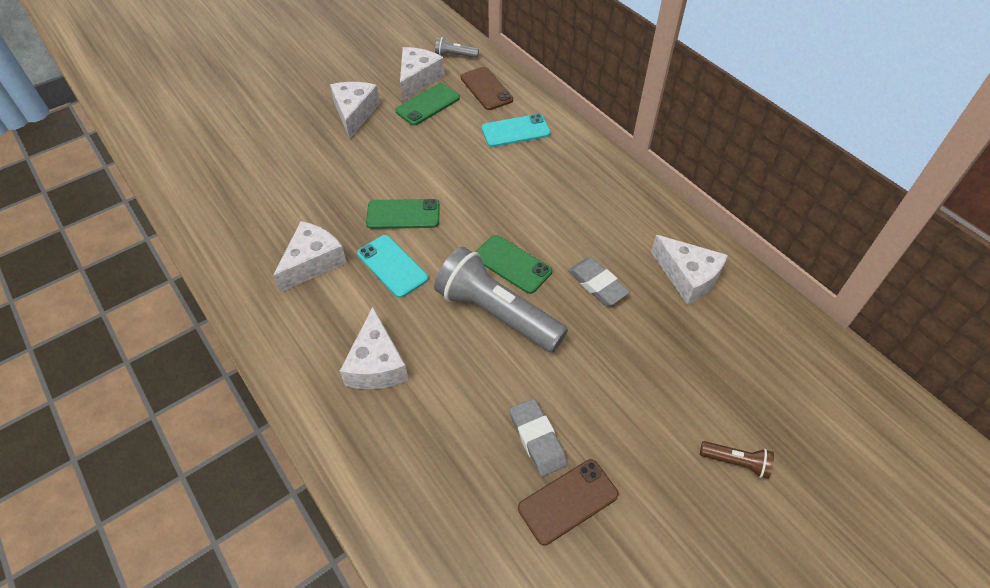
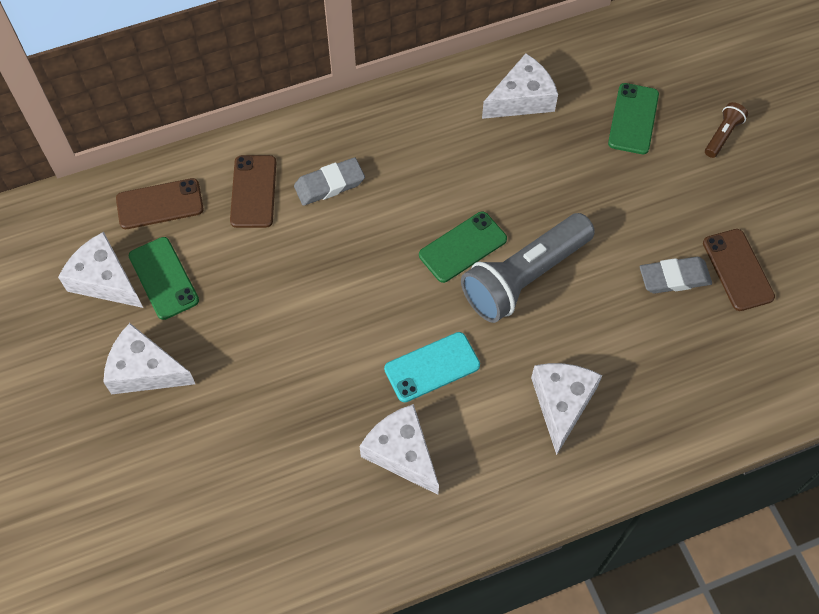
camera: 75 degrees left, 10 degrees up
(377, 364) = (561, 404): white cheese -> white cheese turned 90 degrees counterclockwise
(403, 214) = (354, 342): green phone -> green phone (633, 119)
(455, 55) = (72, 225): grey flashlight -> none
(515, 131) = (253, 191): turquoise phone -> brown phone
(597, 284) = (510, 177): grey eraser -> grey eraser (329, 184)

